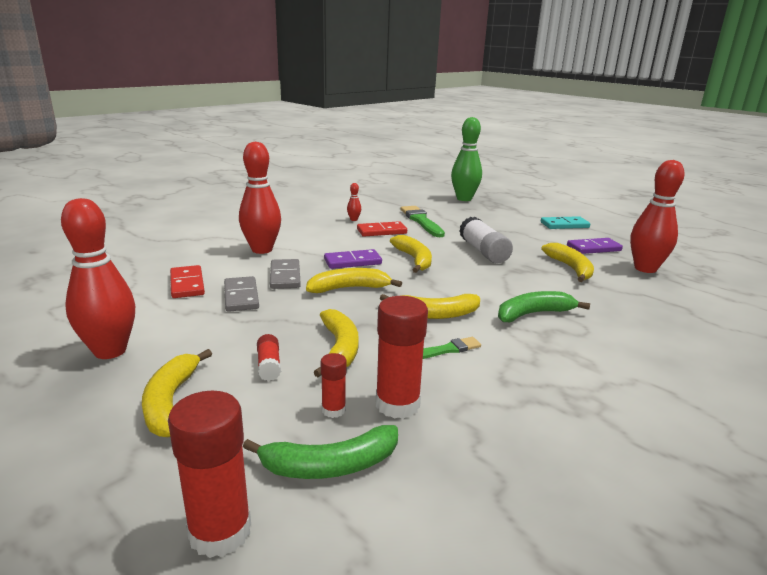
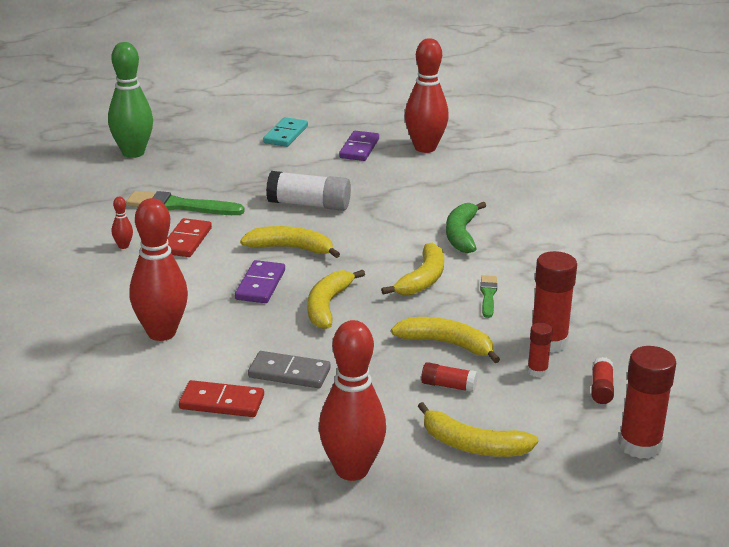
camera: 60 degrees left, 5 degrees up
(285, 276) = (260, 335): grey domino -> none
(330, 465) = (601, 389): green banana -> red glue stick
(570, 268) = (391, 179): yellow banana -> none

